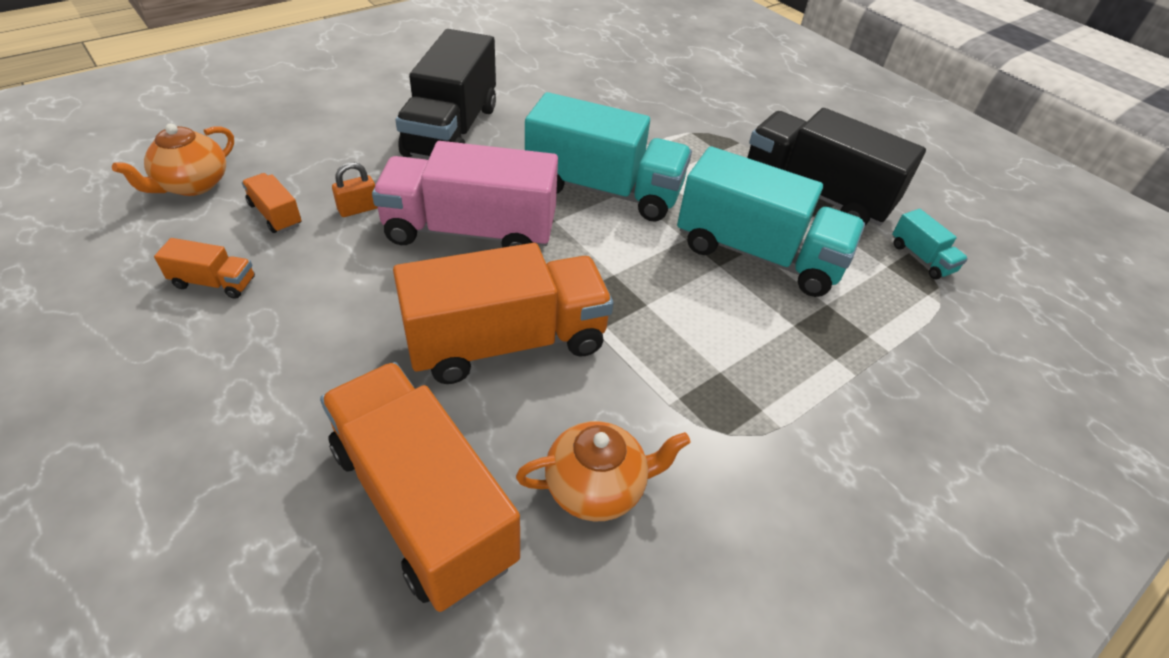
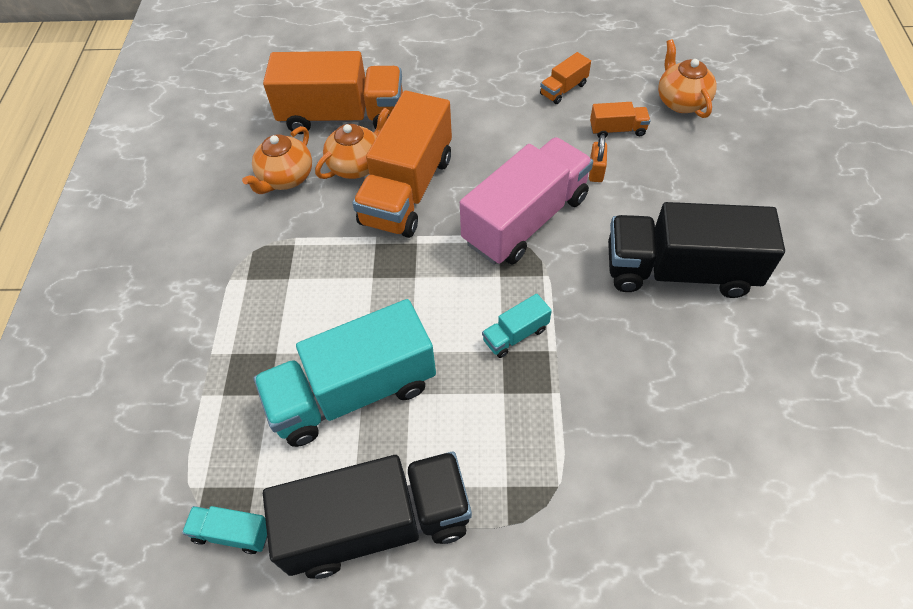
camera: 135 degrees right, 10 degrees up
(452, 130) = (679, 271): black truck -> black truck turned 45 degrees counterclockwise
(507, 418) = (357, 165): none -> orange teapot
(603, 190) = (515, 334): turquoise truck -> turquoise truck, size x0.43

